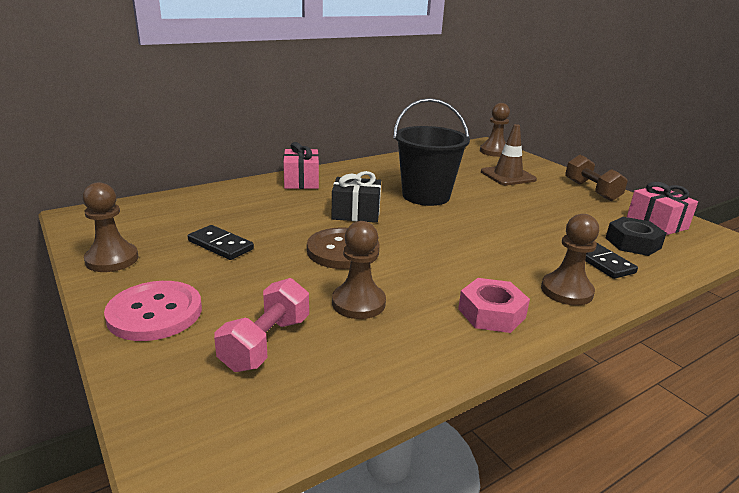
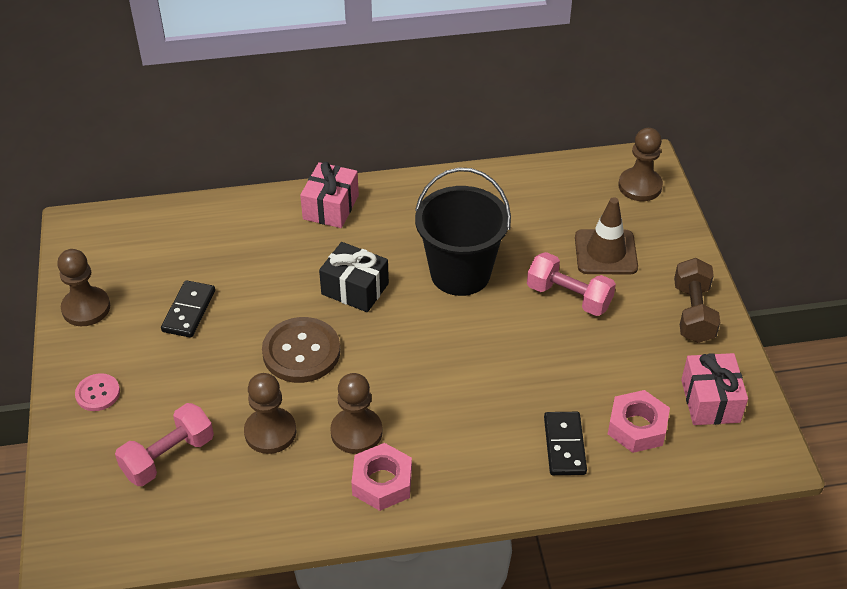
camera: 25 degrees right, 20 degrees up
(155, 313) = (98, 393): pink button -> pink button, size x0.55
(220, 245) = (188, 311): black domino -> black domino turned 45 degrees clockwise
(509, 195) = (569, 297): none -> pink dumbbell
(566, 291) = (483, 476): brown pawn -> brown pawn (356, 432)
(633, 243) = (637, 427): black nut -> pink nut

